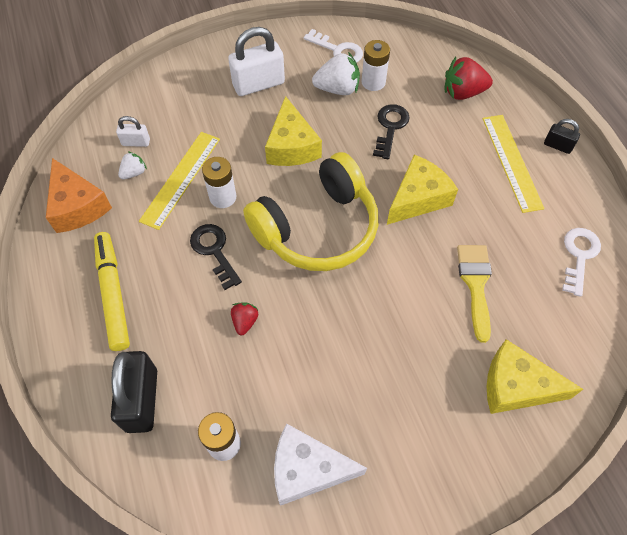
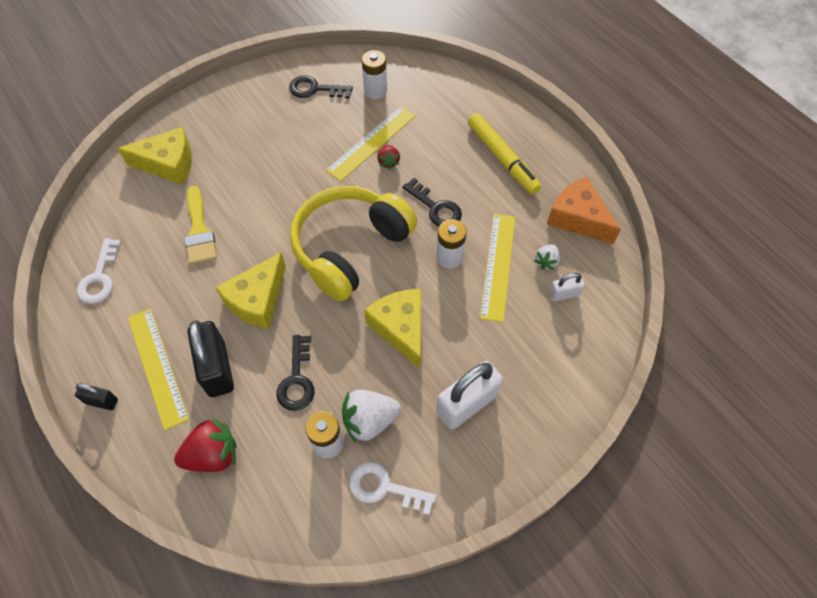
camera: 165 degrees right, 0 degrees up
(142, 400) = (442, 101): black padlock -> black padlock (217, 369)
(256, 355) = (371, 142): none -> yellow ruler
(307, 469) = (315, 89): white cheese -> black key

